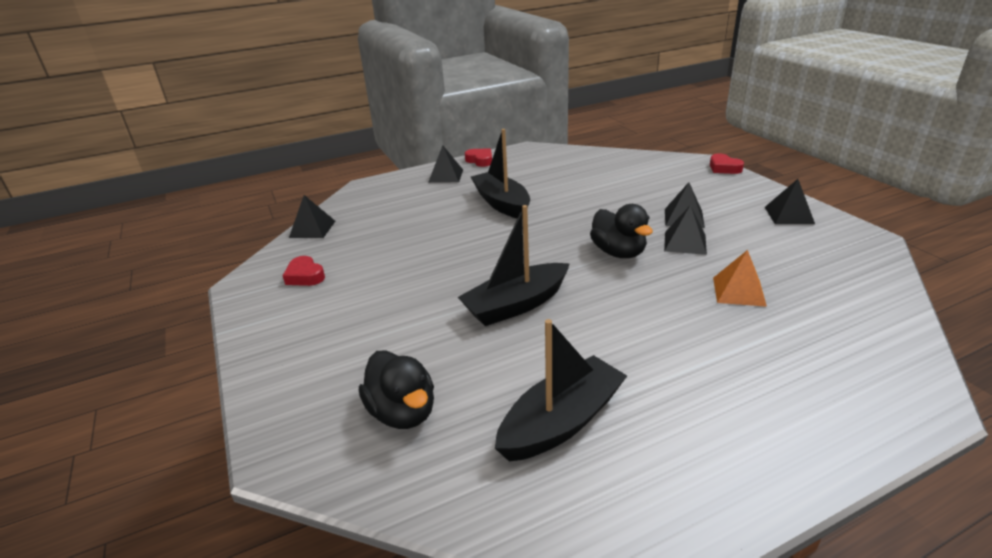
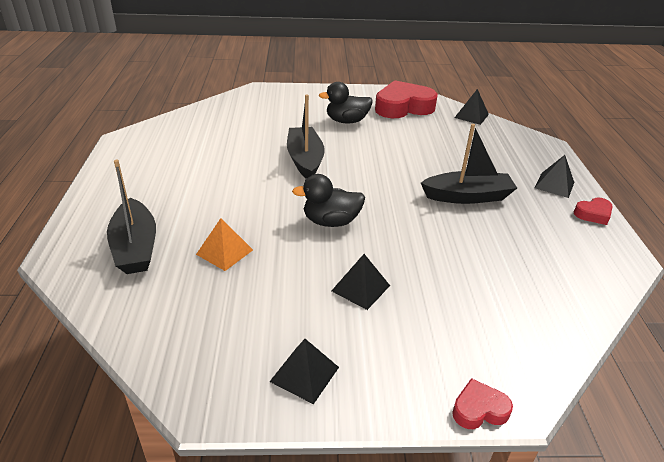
camera: 110 degrees right, 5 degrees up
(305, 276) = (403, 107): red heart -> red heart, size x2.15
(403, 412) = (252, 113): black duck -> black duck (346, 121)
(561, 422) = (199, 145): black boat -> black boat (135, 247)
(685, 243) = (315, 263): black pyramid -> none

